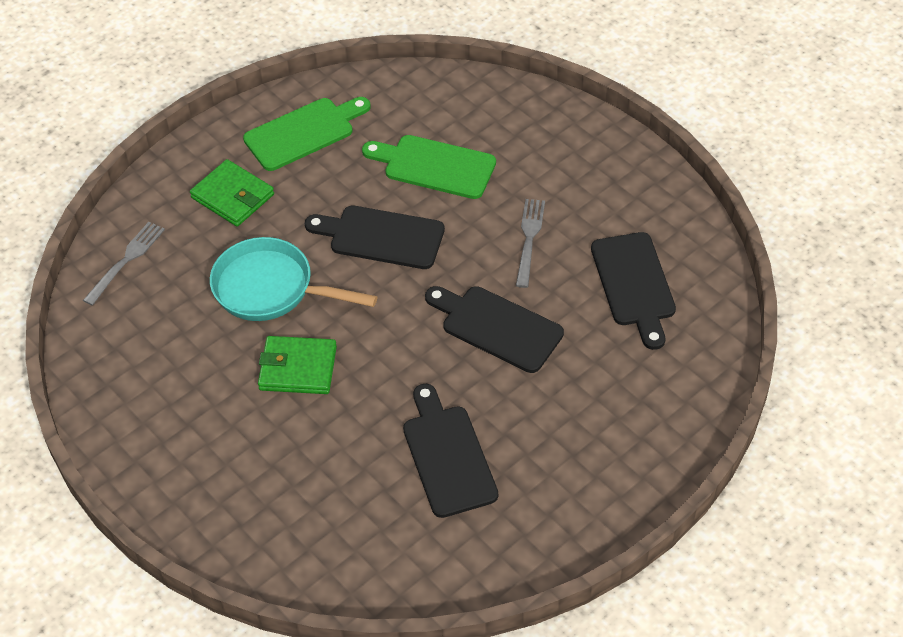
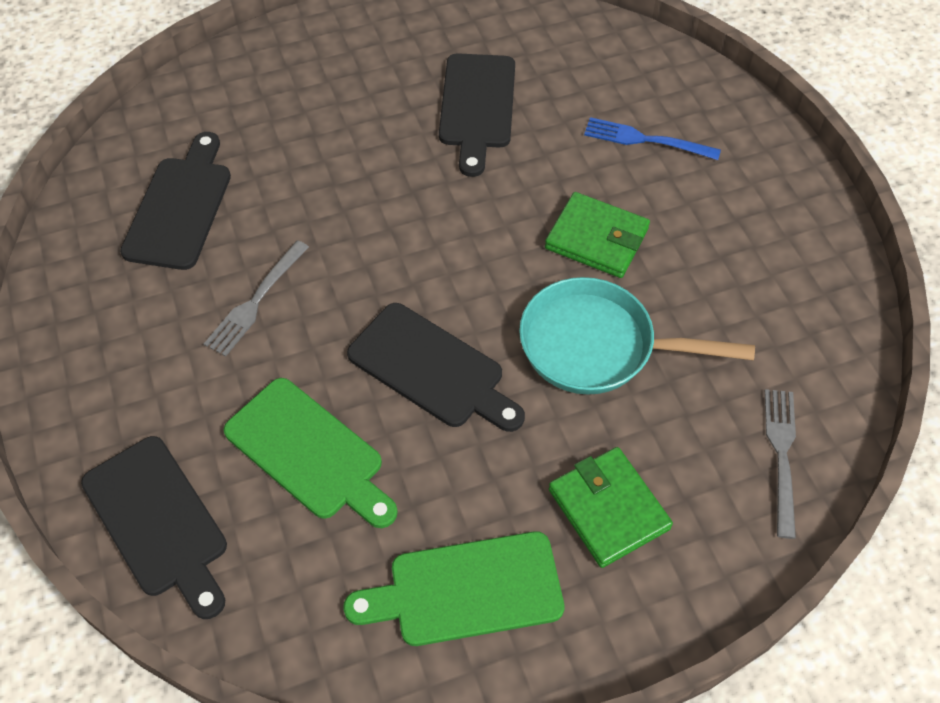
camera: 160 degrees left, 5 degrees up
(126, 261) = (781, 455): grey fork -> grey fork turned 135 degrees clockwise
(271, 289) = (597, 346): turquoise pan -> turquoise pan turned 150 degrees clockwise
(284, 474) = (646, 140): none -> blue fork
(497, 327) = (357, 211): black cutting board -> black cutting board (158, 522)

